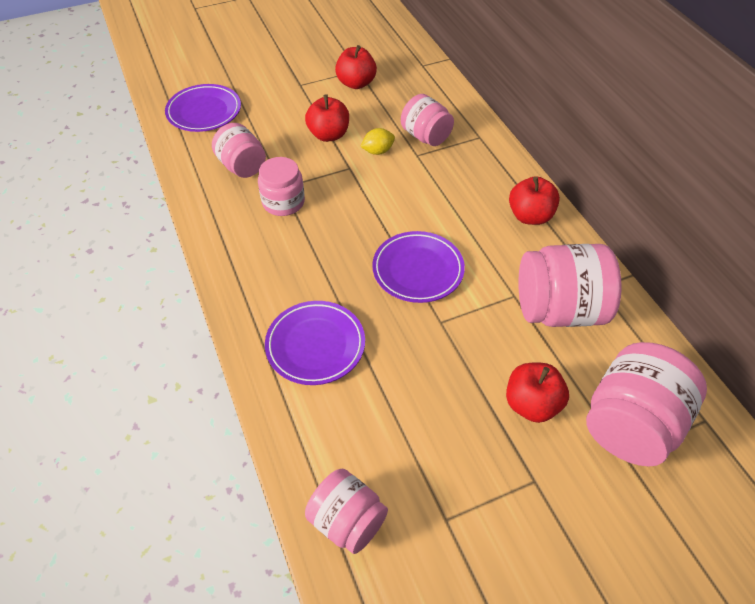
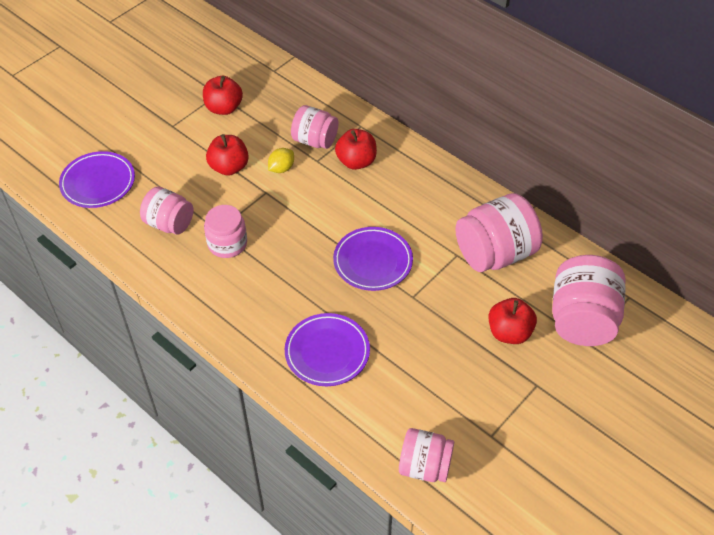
camera: 25 degrees left, 0 degrees up
(530, 216) = (436, 184): red apple -> red apple (356, 161)

